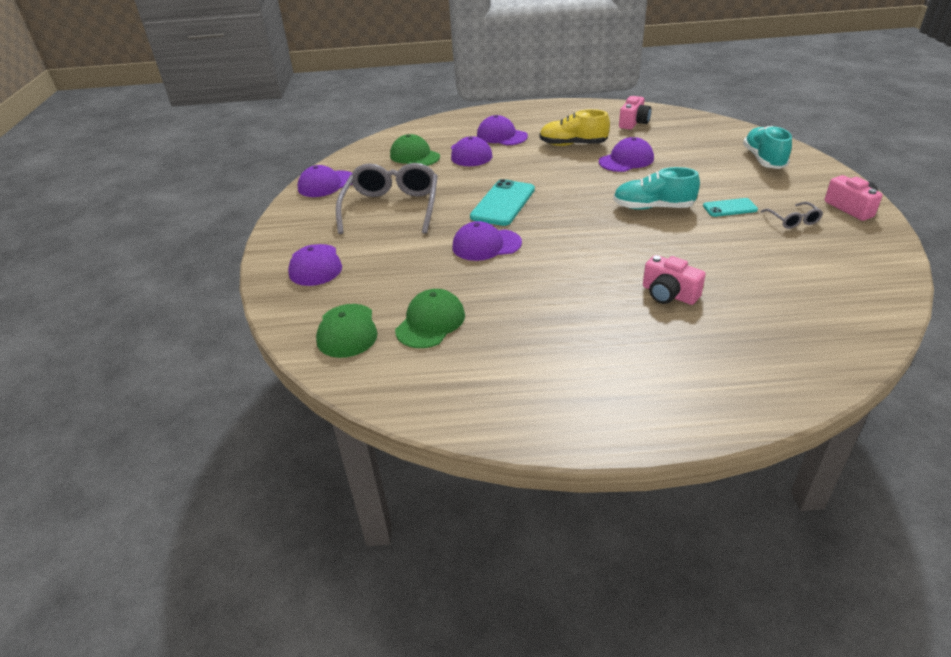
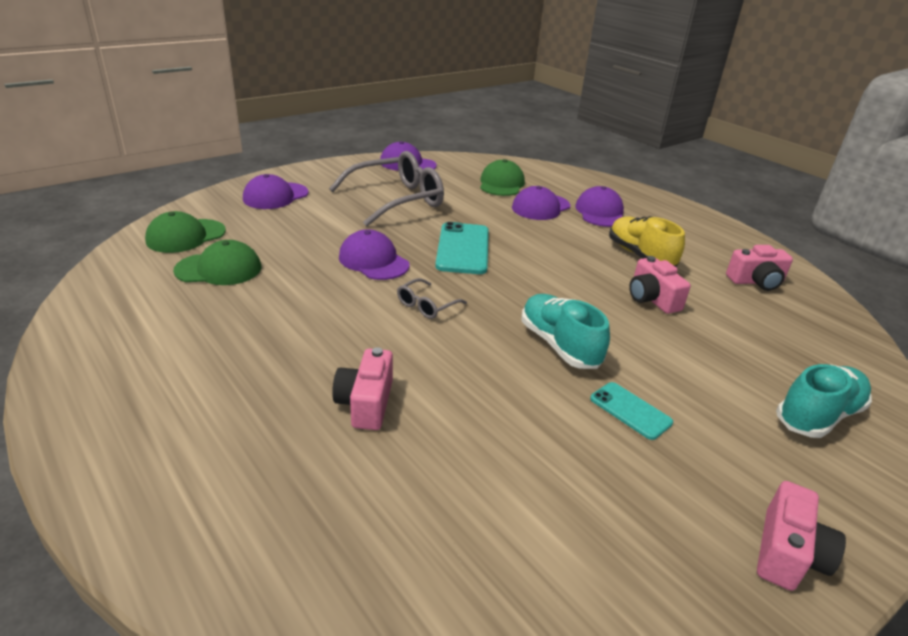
camera: 50 degrees right, 5 degrees down
(503, 203) = (463, 249): turquoise phone -> turquoise phone turned 75 degrees counterclockwise
(626, 160) = (652, 299): purple cap -> pink camera
(793, 220) = (665, 484): grey glasses -> grey glasses (426, 305)

